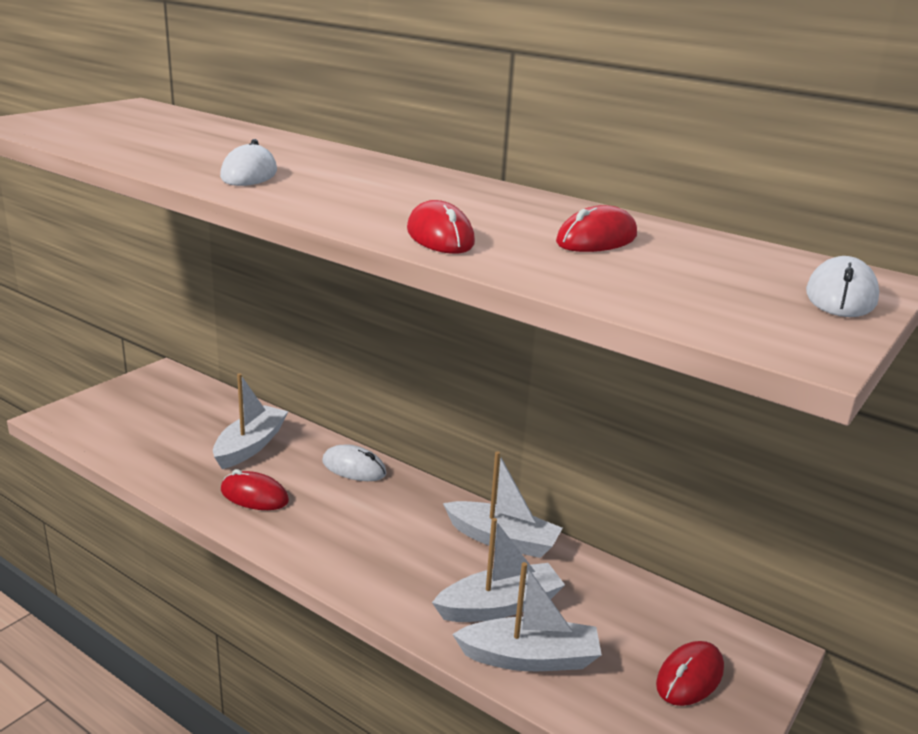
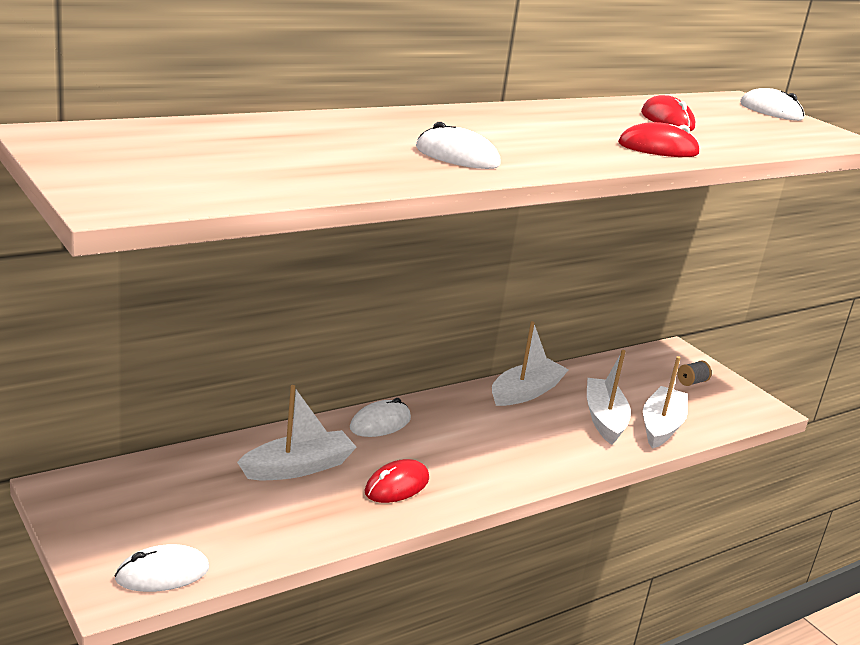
camera: 70 degrees left, 0 degrees up
(80, 427) = (162, 573): none -> white mouse
(250, 446) = (298, 467): white boat -> white boat turned 105 degrees clockwise
(690, 677) = (692, 382): red mouse -> grey spool

